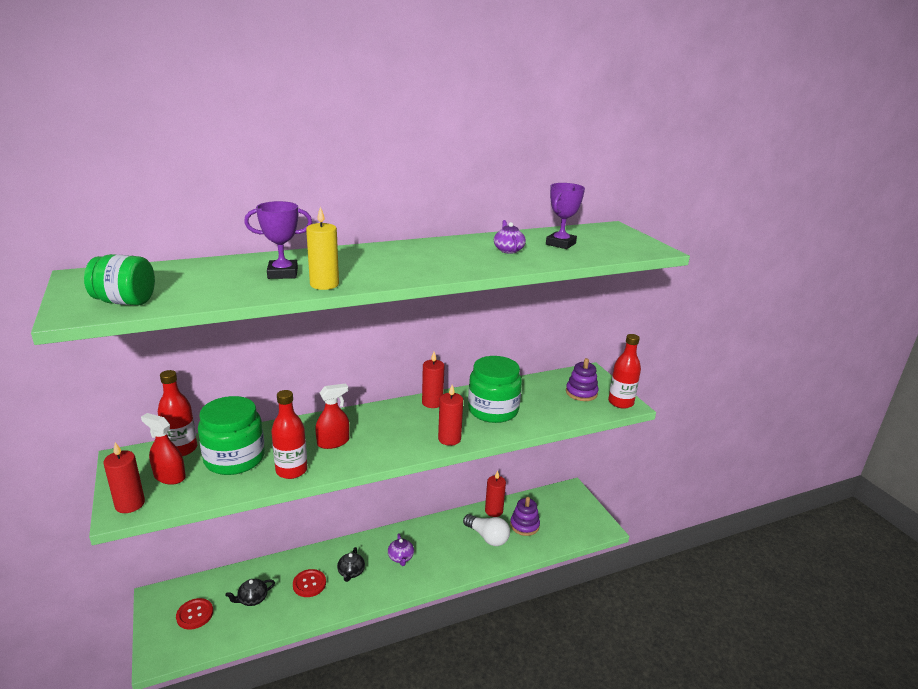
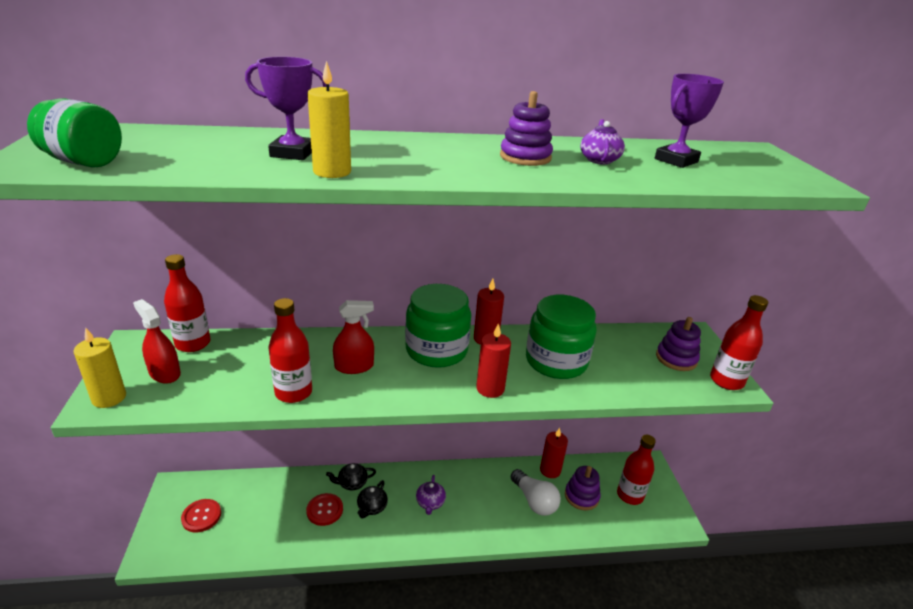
camera: 15 degrees right, 5 degrees up
(130, 504) = (109, 398): red candle -> yellow candle
(234, 458) = (240, 365): green jar -> green jar (436, 350)
(252, 599) = (262, 513): black teapot -> black teapot (352, 483)
(456, 255) = (525, 157): none -> purple stacking toy
(562, 516) = (630, 495): none -> red bottle

